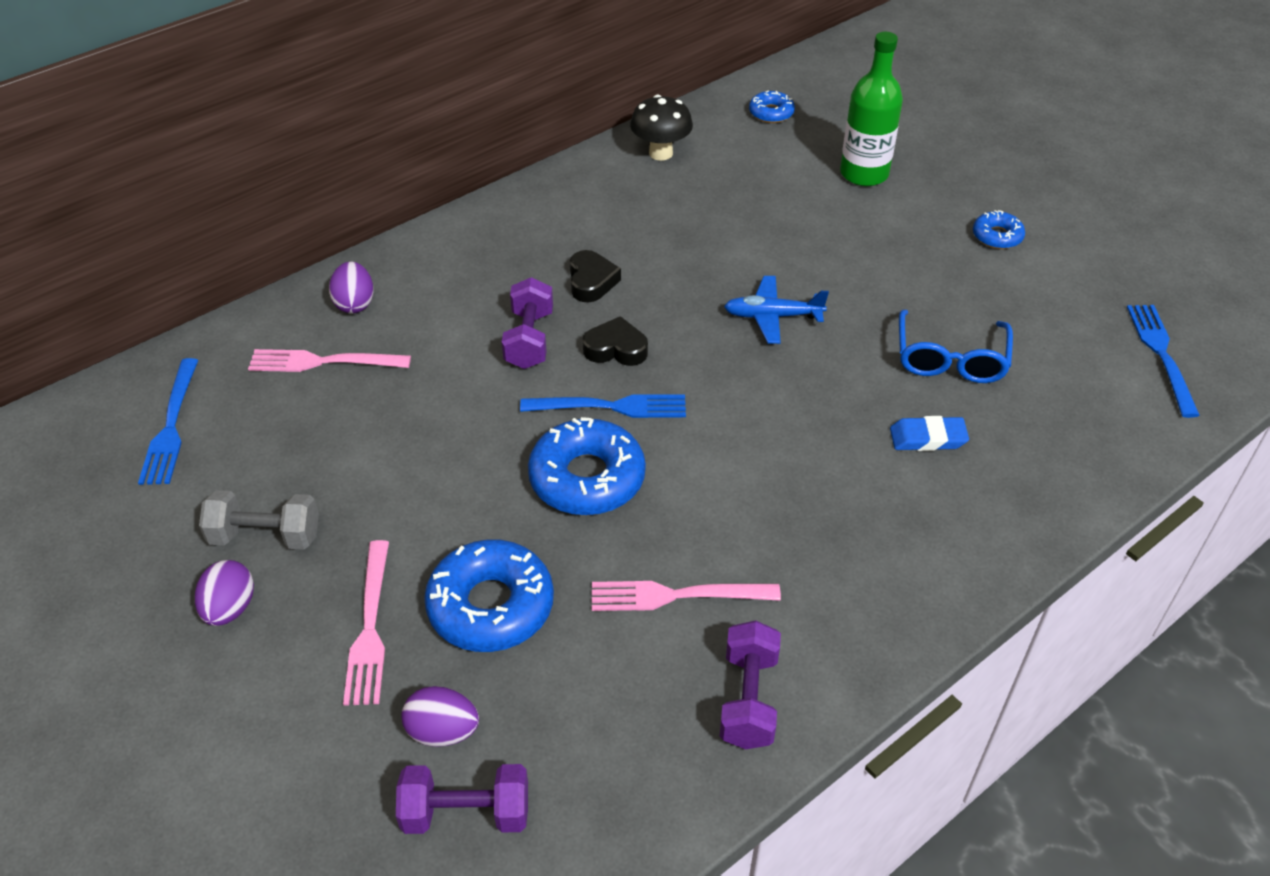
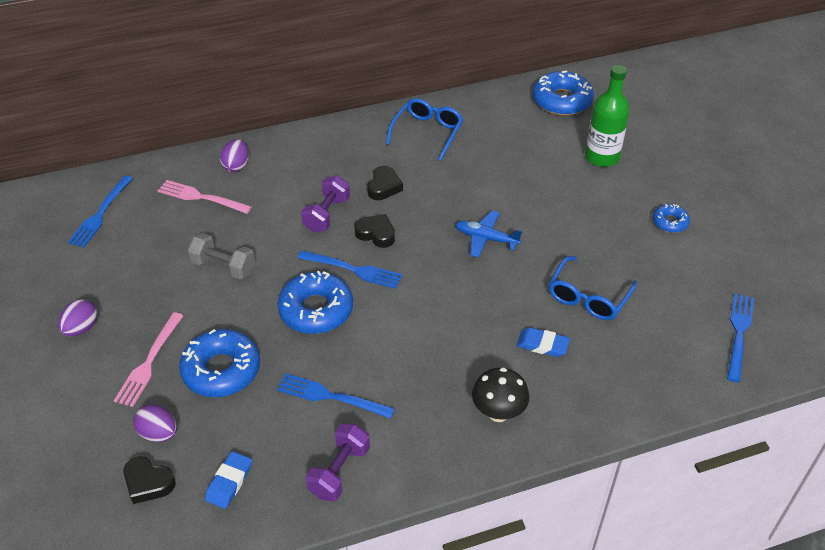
camera: 20 degrees right, 0 degrees up
(265, 536) = (120, 292): grey dumbbell -> grey dumbbell (223, 267)
(466, 813) = (148, 483): purple dumbbell -> black heart
(593, 769) = (229, 482): none -> blue eraser
(612, 194) = (427, 132): none -> blue glasses
(660, 153) = (473, 112): black mushroom -> black mushroom (498, 413)
(677, 595) = (331, 397): pink fork -> blue fork
(771, 113) = (562, 101): blue donut -> blue donut, size x1.90

